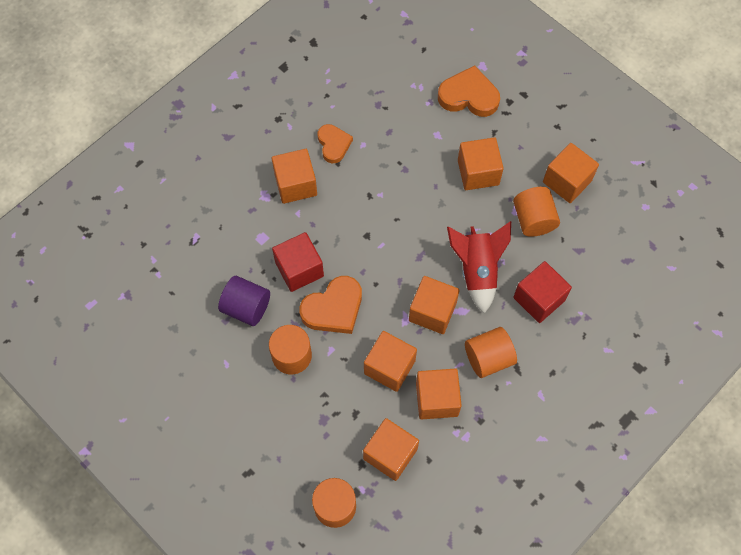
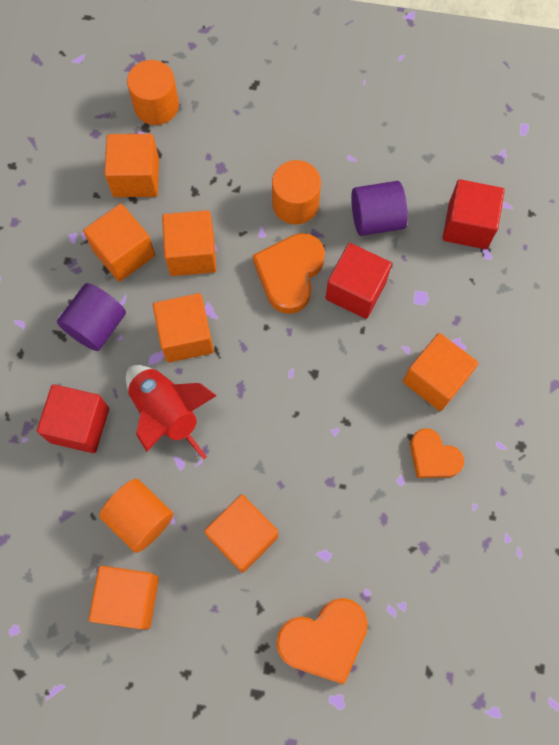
camera: 145 degrees right, 5 degrees up
(191, 263) = (468, 225): none -> red cube
(488, 358) = (96, 325): orange cylinder -> purple cylinder

